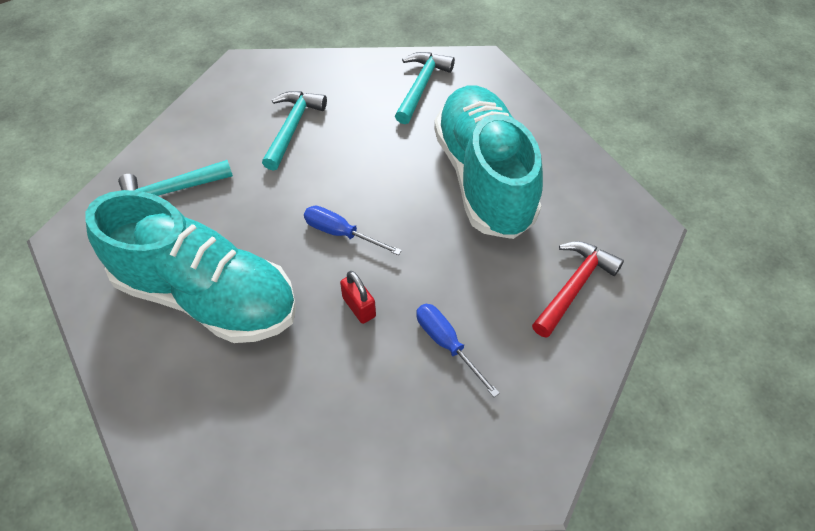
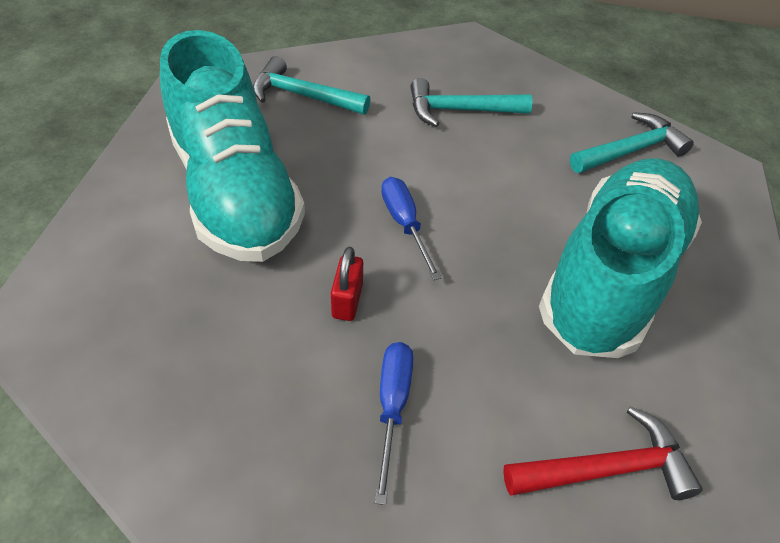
camera: 40 degrees right, 5 degrees down
(292, 128) = (460, 110): turquoise hammer -> turquoise hammer turned 150 degrees counterclockwise

